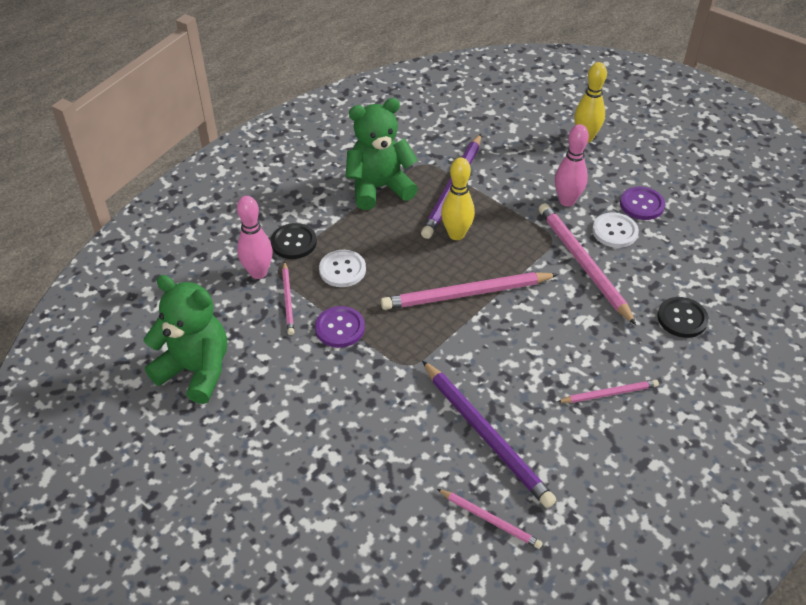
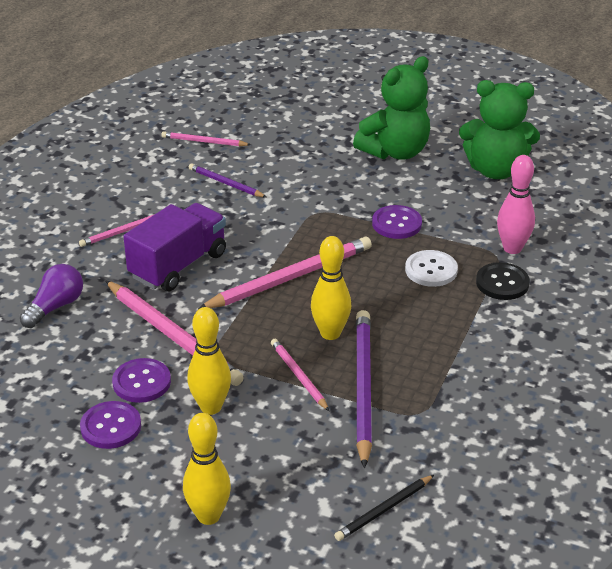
camera: 160 degrees right, 10 degrees down
(288, 300) = (463, 233): pink pencil -> pink pencil (298, 376)
(379, 188) = (454, 365): green teddy bear -> green teddy bear (395, 152)
(478, 117) = (384, 510): none -> black pencil
(486, 435) = (225, 183): purple pencil -> purple pencil, size x0.53
(563, 335) = (178, 265): none -> purple truck
(567, 201) = (211, 407): pink bowling pin -> yellow bowling pin
(614, 231) = (141, 382): white button -> purple button
(682, 318) = (55, 306): black button -> purple light bulb

